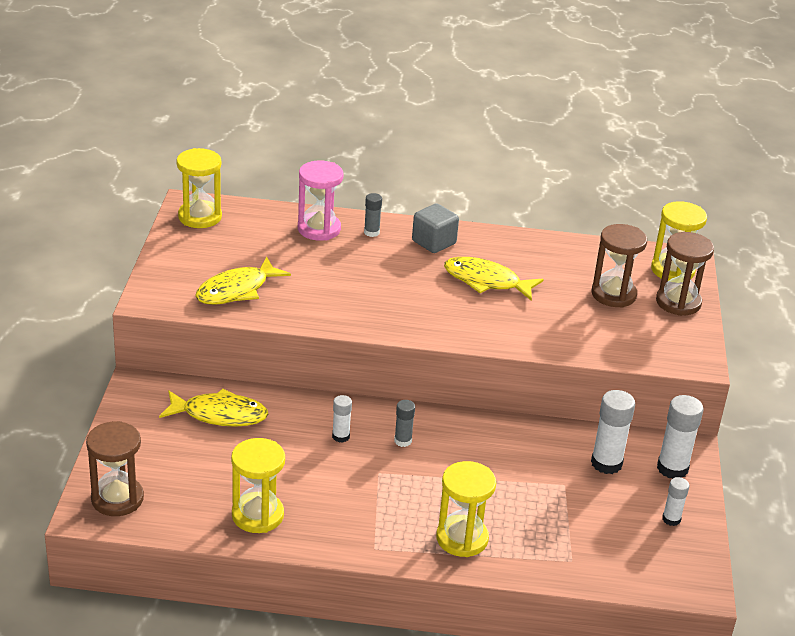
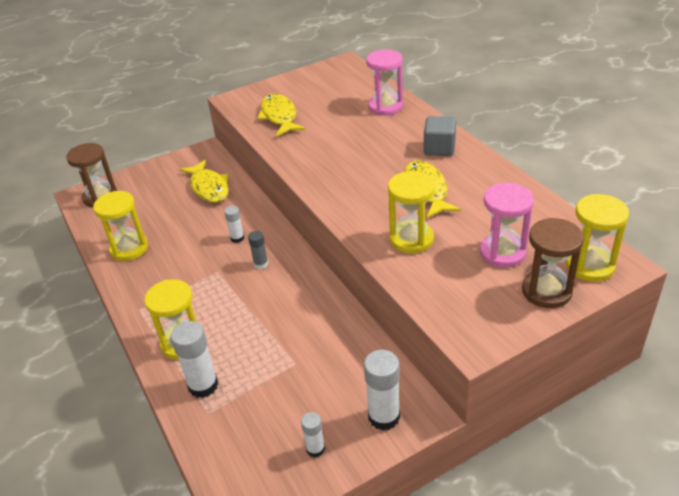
camera: 60 degrees right, 5 degrees up
(200, 217) = (337, 71): yellow hourglass -> yellow hourglass (411, 239)
(236, 290) = (279, 116): yellow fish -> yellow fish turned 60 degrees clockwise
(371, 232) = (412, 123): grey glue stick -> none
(606, 463) = (346, 374): white glue stick -> white glue stick (203, 385)
(613, 294) = (502, 252): brown hourglass -> pink hourglass

